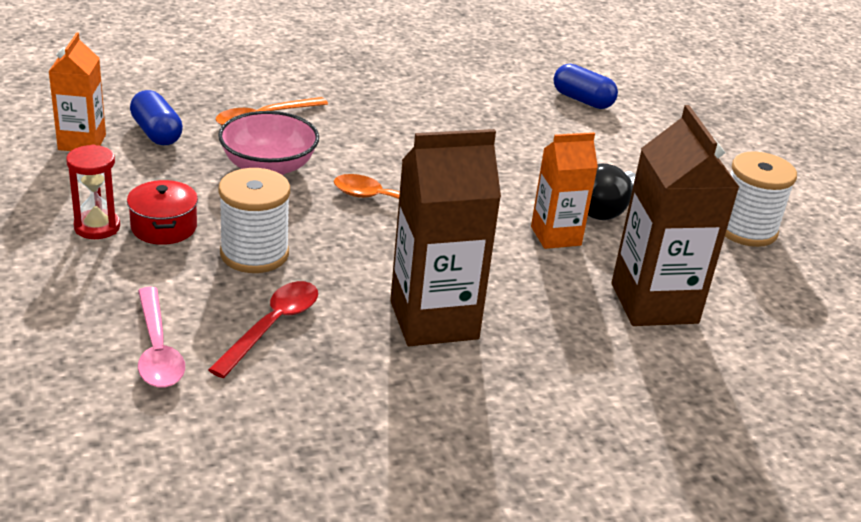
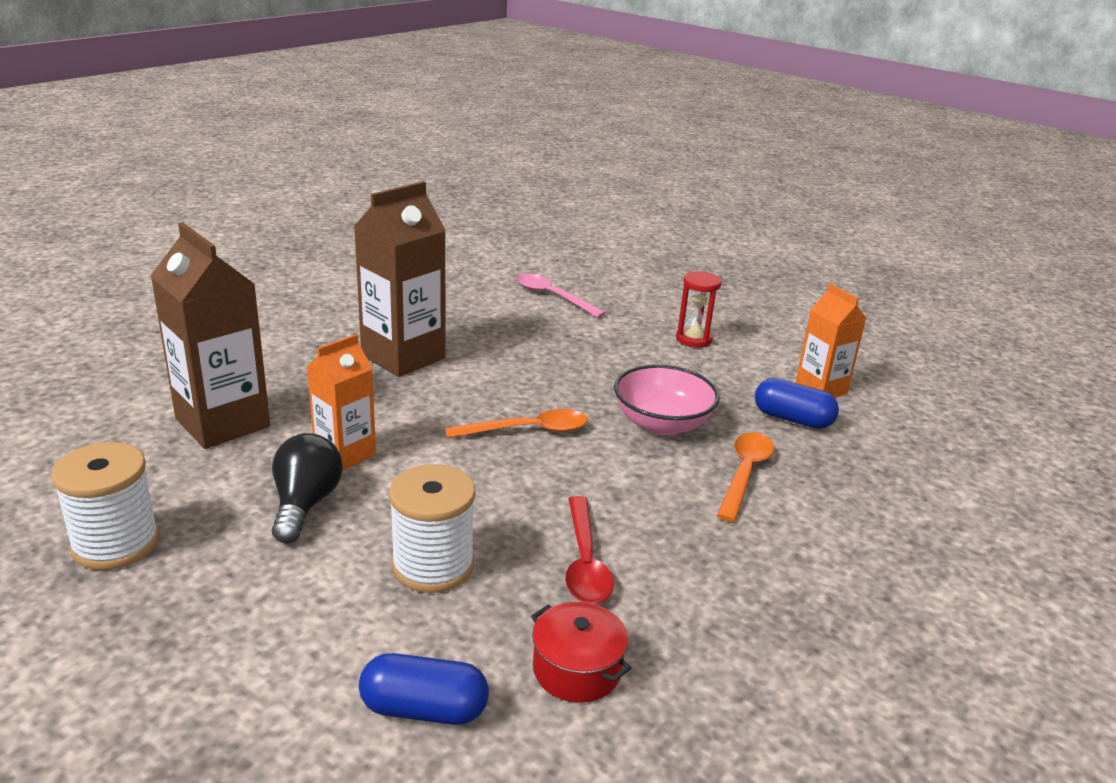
camera: 150 degrees right, 5 degrees down
(164, 227) = (656, 353): red pot -> red pot (577, 669)
(254, 254) = (573, 357): white spool -> white spool (433, 566)
(272, 326) = (505, 323): red spoon -> red spoon (584, 562)

